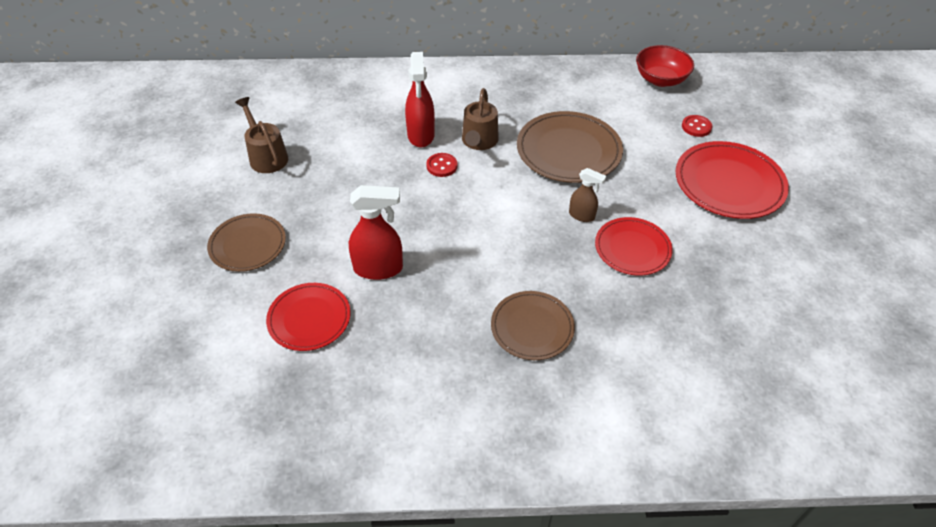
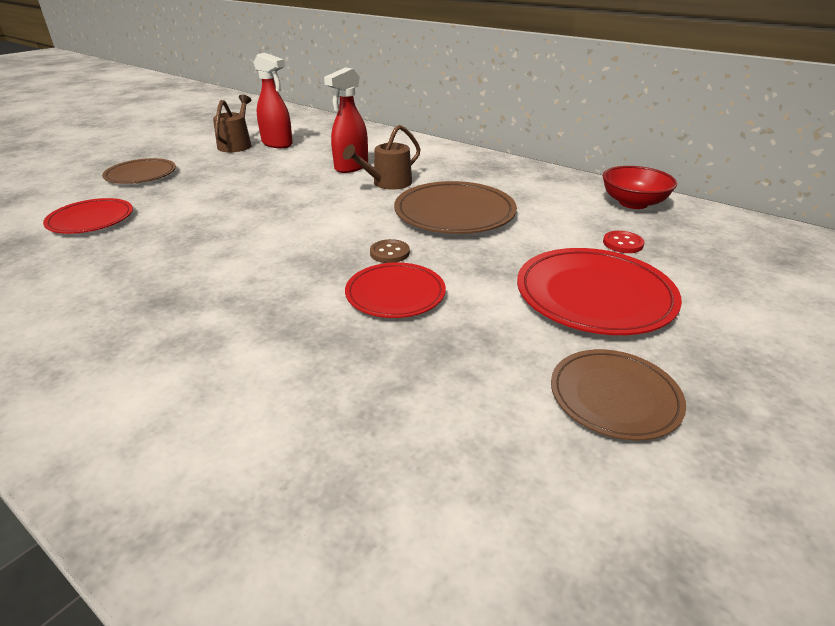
camera: 40 degrees right, 15 degrees down
(379, 268) = (182, 216): red spray bottle -> red spray bottle (277, 144)
(442, 166) = (334, 185): red button -> none
(532, 327) = (205, 299): brown plate -> brown plate (614, 397)
(582, 215) = (389, 253): brown spray bottle -> brown button

